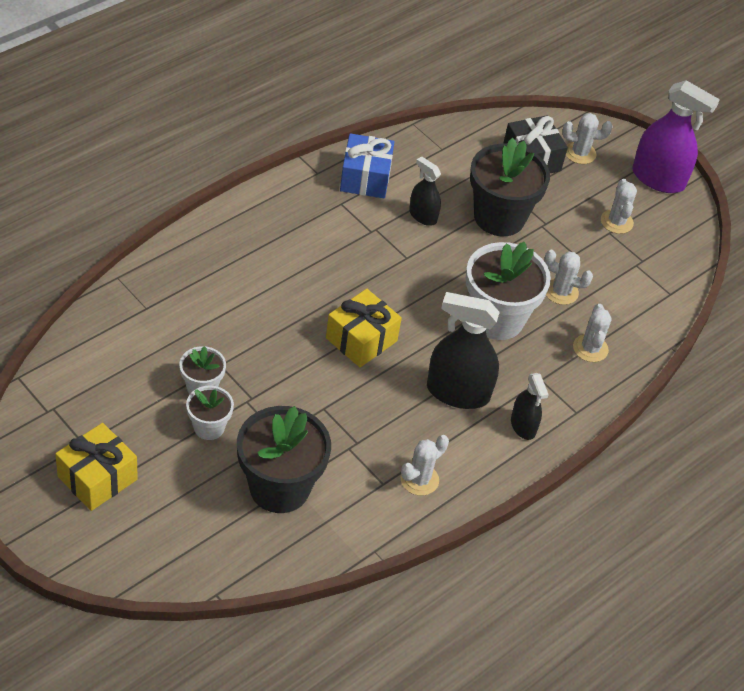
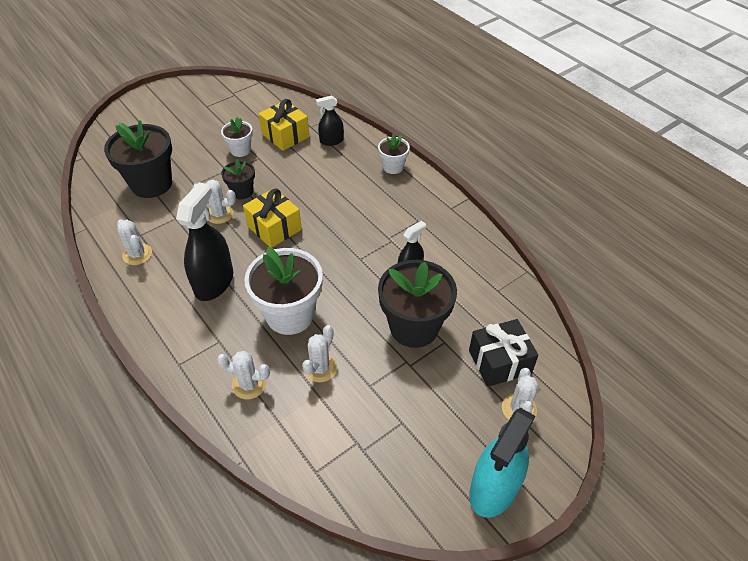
camera: 100 degrees right, 0 degrees up
(97, 478) = (180, 112): yellow gift -> yellow gift (285, 135)
(209, 427) = (207, 153): white flower pot -> white flower pot (393, 167)
(294, 378) = (242, 192): none -> black flower pot
(365, 178) = (450, 236): blue gift -> none
(523, 426) = (171, 323): black spray bottle -> black spray bottle (331, 141)
(616, 222) = (418, 432): white cactus -> white cactus (219, 214)
(658, 178) = (494, 488): purple spray bottle -> turquoise spray bottle

